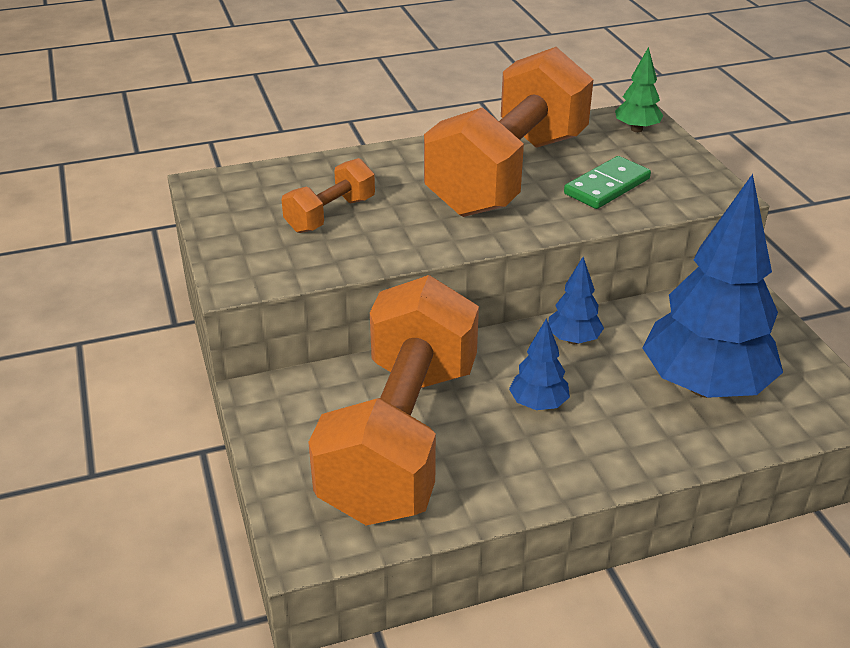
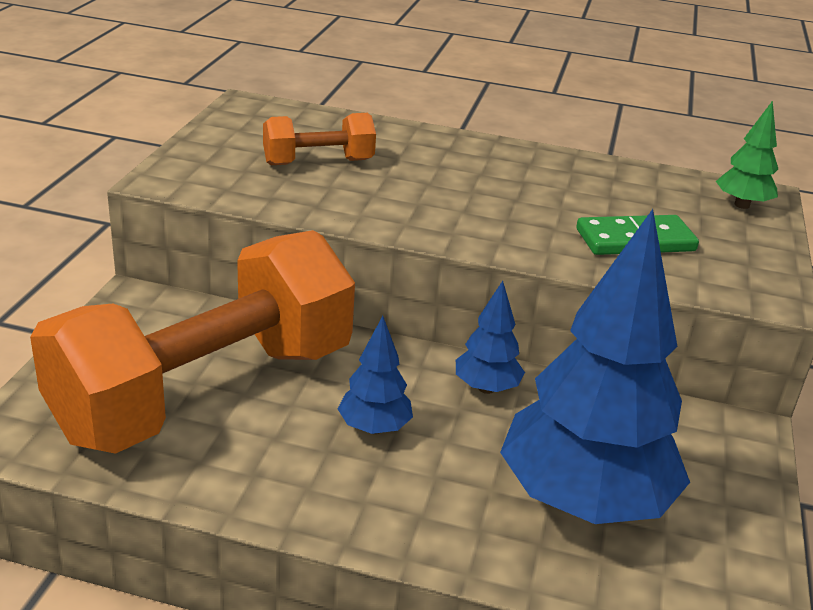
camera: 30 degrees right, 5 degrees down
(508, 173) = (540, 192): orange dumbbell -> none

